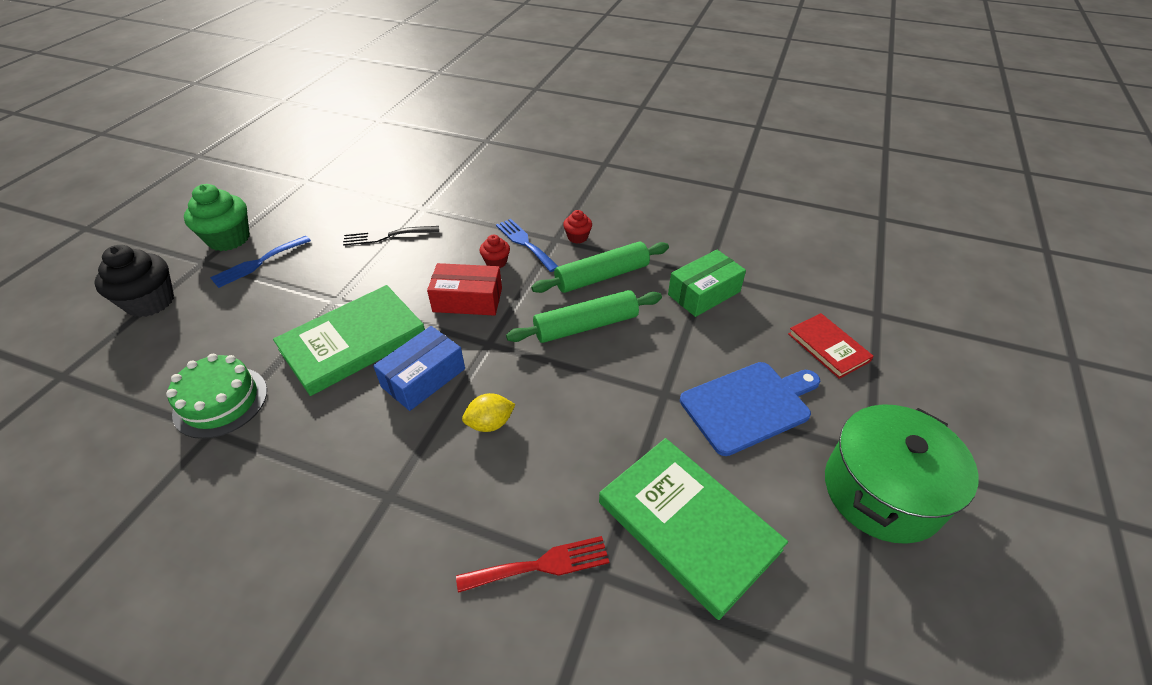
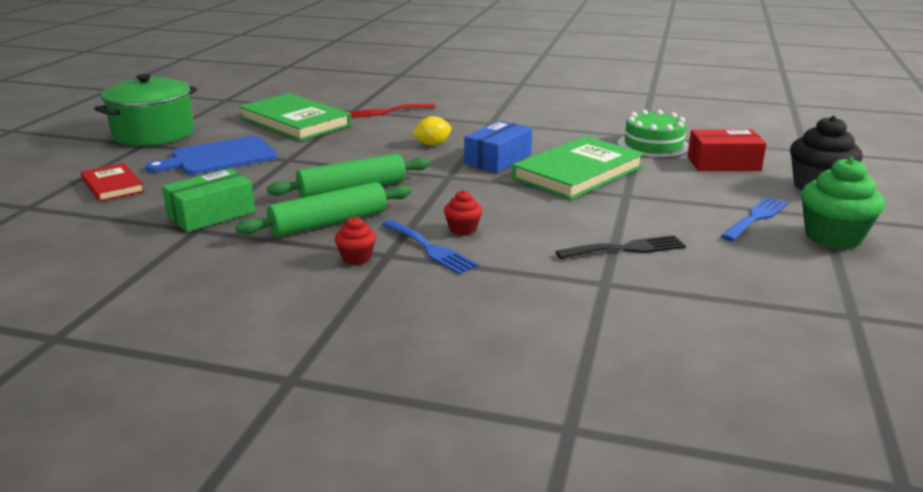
camera: 175 degrees right, 20 degrees down
(467, 300) = (482, 200): red box -> red box (723, 164)

